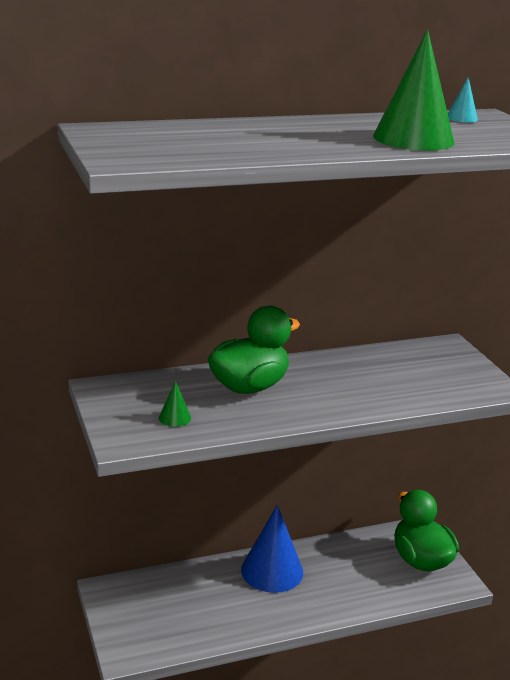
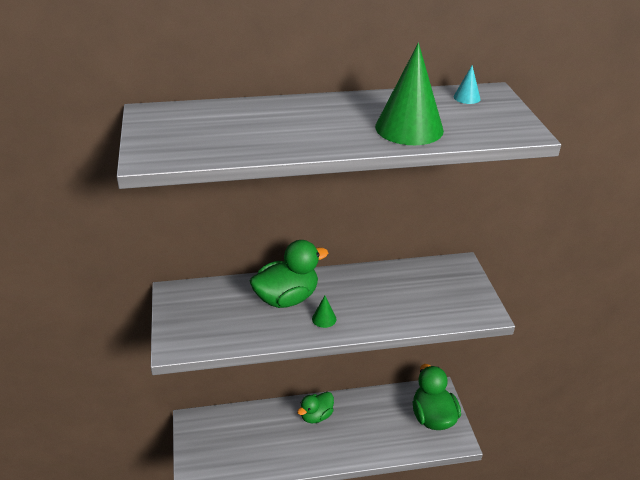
camera: 10 degrees right, 10 degrees up
(175, 418) = (220, 326): green cone -> green cone (324, 319)
(272, 571) = (316, 416): blue cone -> green duck

